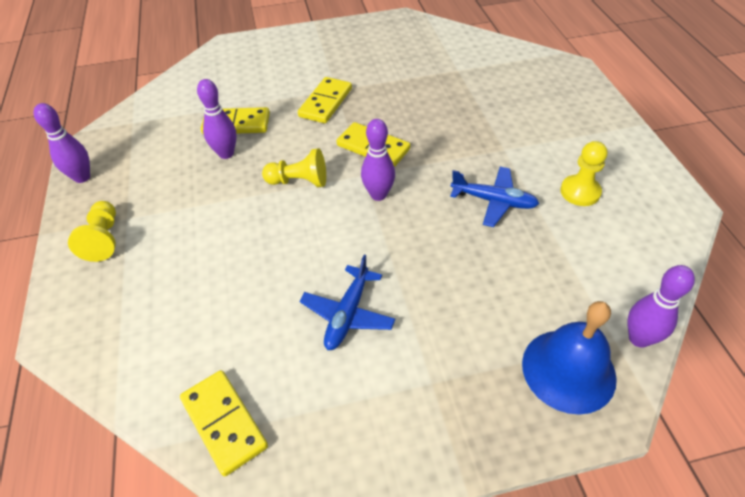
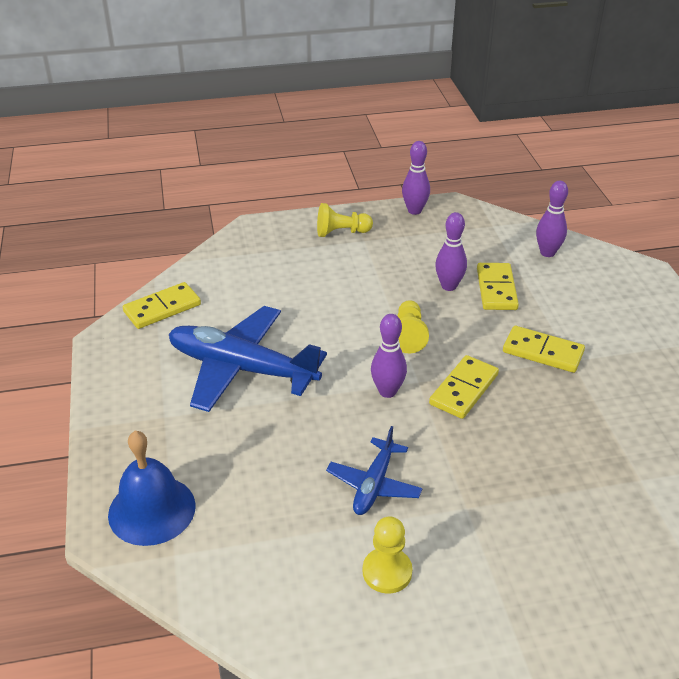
camera: 90 degrees right, 10 degrees down
(348, 314) = (241, 368): blue plane -> blue plane, size x1.87
(639, 338) = (171, 575): purple bowling pin -> purple bowling pin (547, 253)

